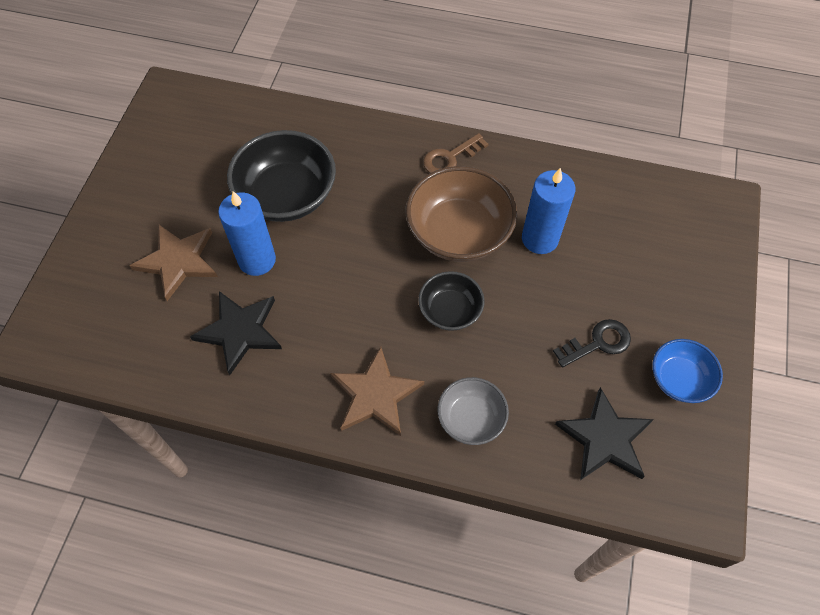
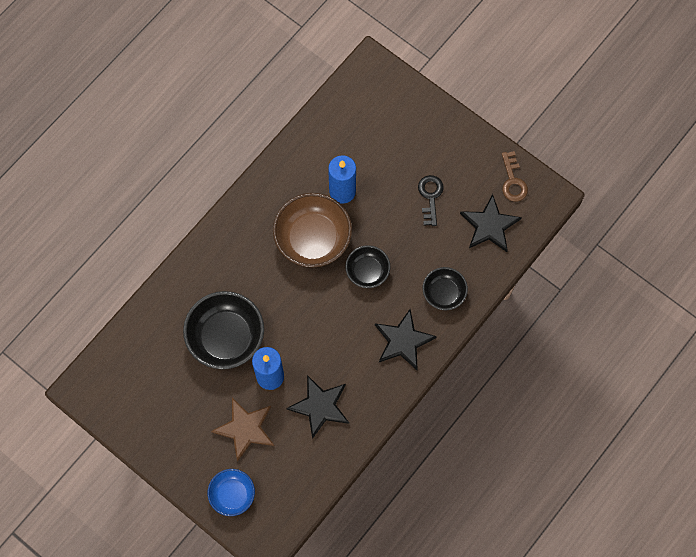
camera: 65 degrees left, 10 degrees up
(375, 394) = (403, 341): brown star -> black star
(450, 158) = (249, 215): brown key -> brown key (513, 181)
(471, 418) = (444, 293): grey bowl -> black bowl
(679, 379) = (474, 165): blue bowl -> blue bowl (232, 494)

